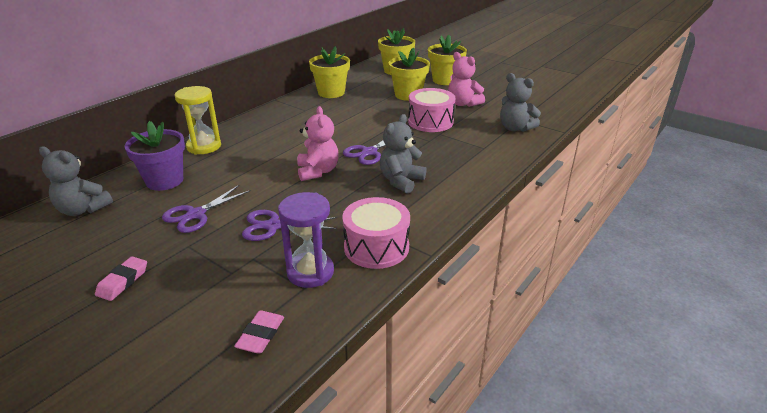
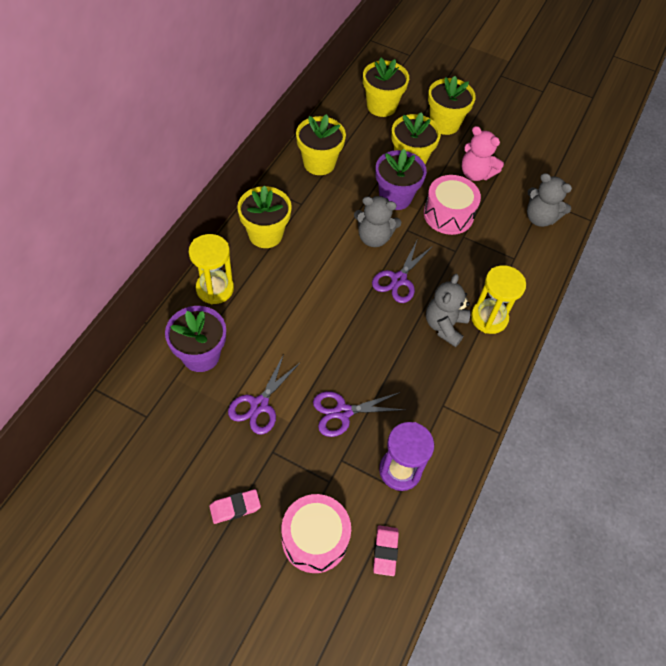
camera: 15 degrees left, 25 degrees up
(83, 209) = (138, 412): grey teddy bear -> grey teddy bear (374, 237)
(123, 281) = (235, 507): pink eraser -> pink eraser turned 60 degrees clockwise
(265, 122) = (265, 234): none -> yellow flower pot
(318, 171) = (356, 319): pink teddy bear -> none
(376, 247) = (448, 428): pink drum -> pink drum (315, 538)
(387, 111) = (395, 197): none -> purple flower pot
(447, 179) = (489, 318): none -> yellow hourglass

